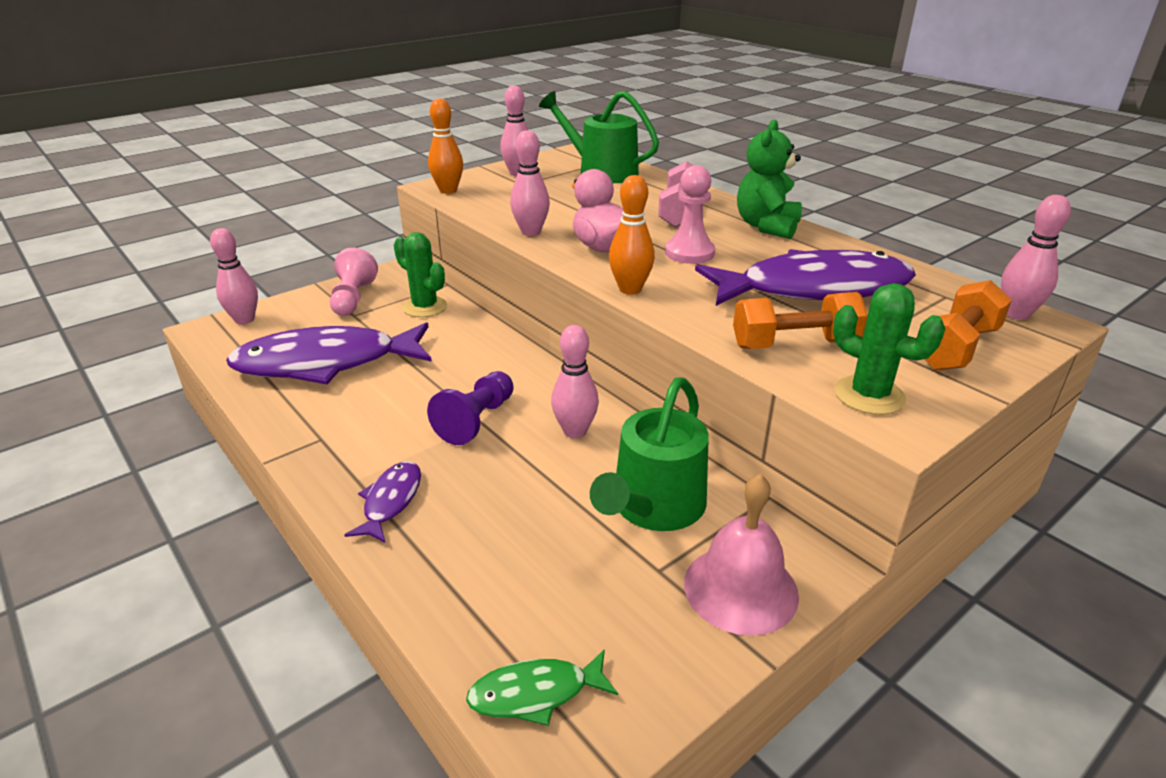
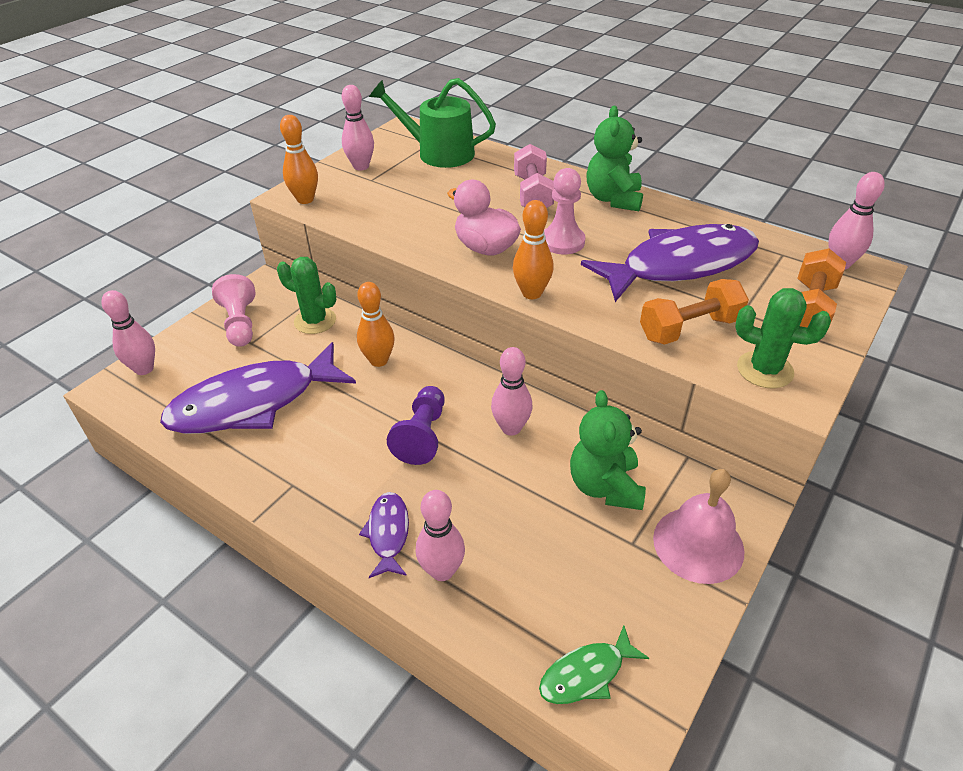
camera: 15 degrees left, 10 degrees up
(468, 349) = (379, 360): none -> orange bowling pin
(531, 232) = (411, 240): pink bowling pin -> pink bowling pin (442, 571)
(654, 506) = (605, 486): green watering can -> green teddy bear

